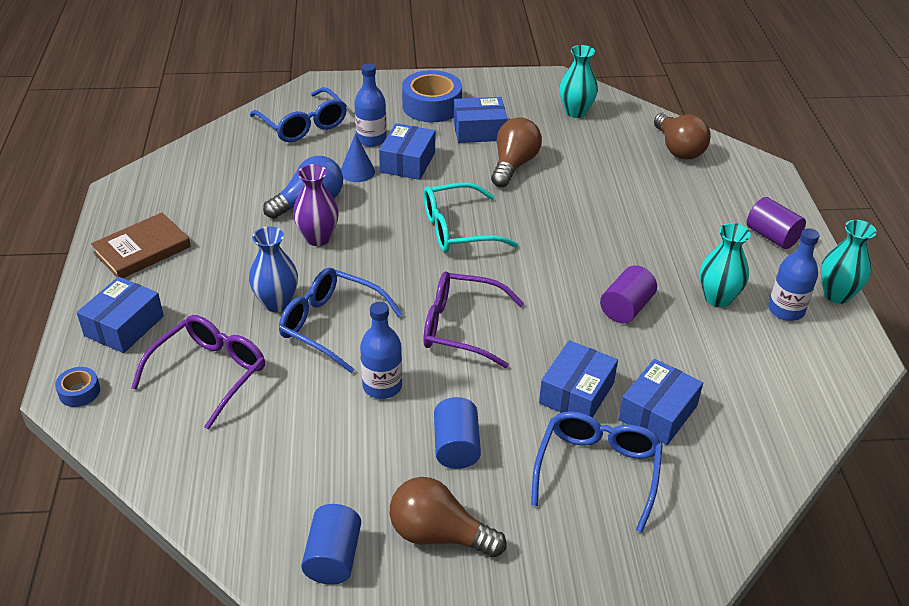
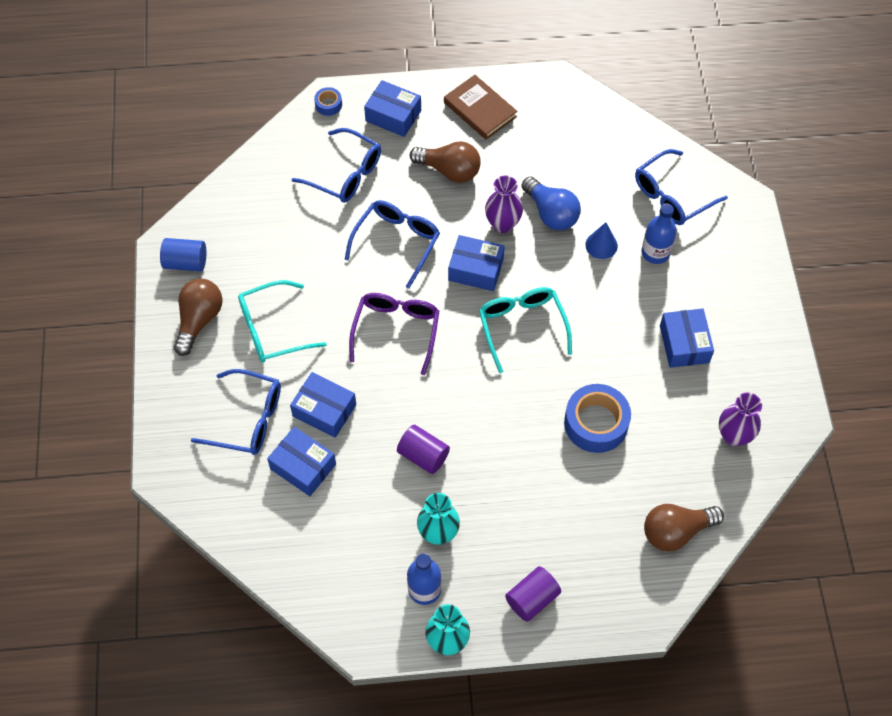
camera: 90 degrees right, 20 degrees up
(209, 374) = (345, 174): purple glasses -> blue glasses
(276, 303) = (421, 205): blue vase -> none
(382, 386) = (332, 280): blue bottle -> none
(408, 162) = (621, 284): blue box -> blue box (476, 269)
(432, 106) = (723, 301): blue tape -> blue tape (596, 423)
(456, 447) = (273, 329): blue cylinder -> turquoise glasses
(513, 165) = (627, 374): brown light bulb -> brown light bulb (449, 170)
(575, 112) = (734, 435): turquoise vase -> purple vase

